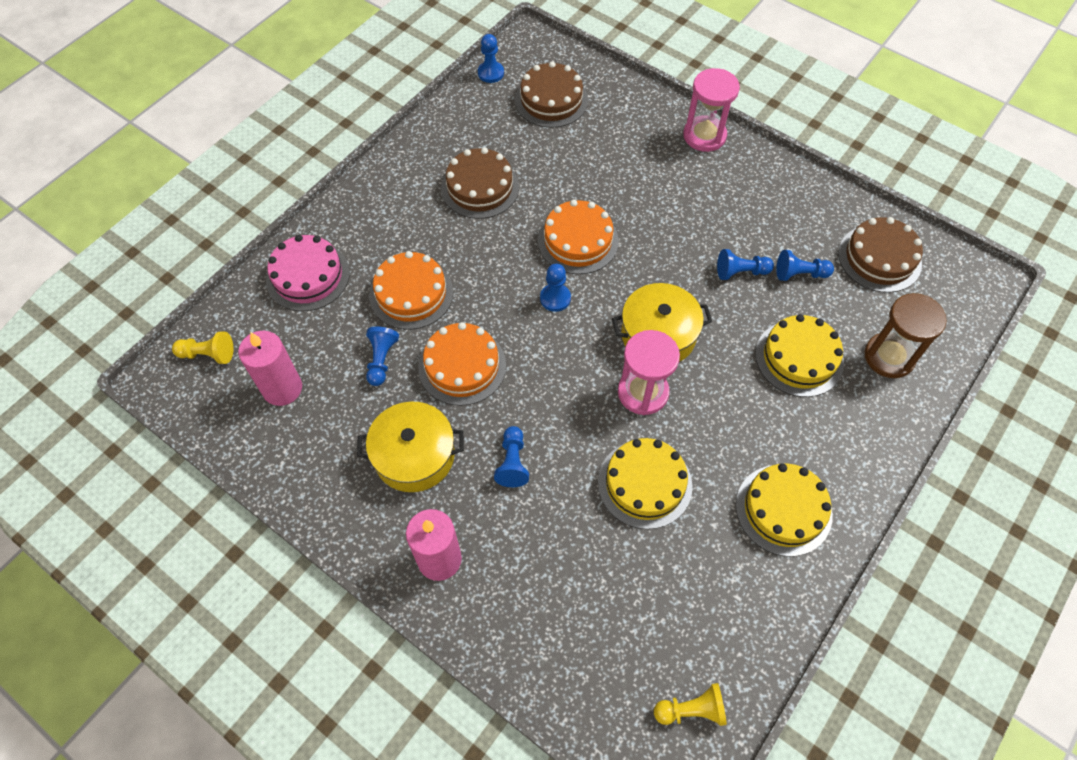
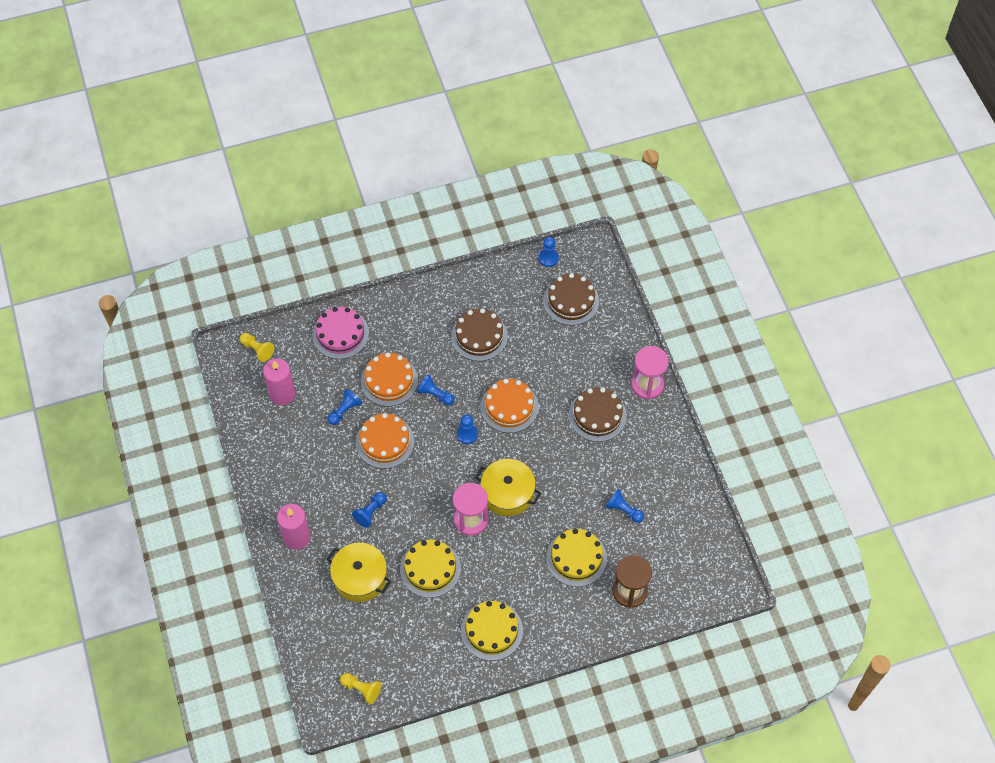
camera: 35 degrees right, 0 degrees up
(414, 455) = (323, 475): yellow pot -> yellow pot (360, 577)
(740, 272) = (589, 486): blue pawn -> blue pawn (435, 395)
(879, 258) = (682, 531): brown cake -> brown cake (597, 415)

